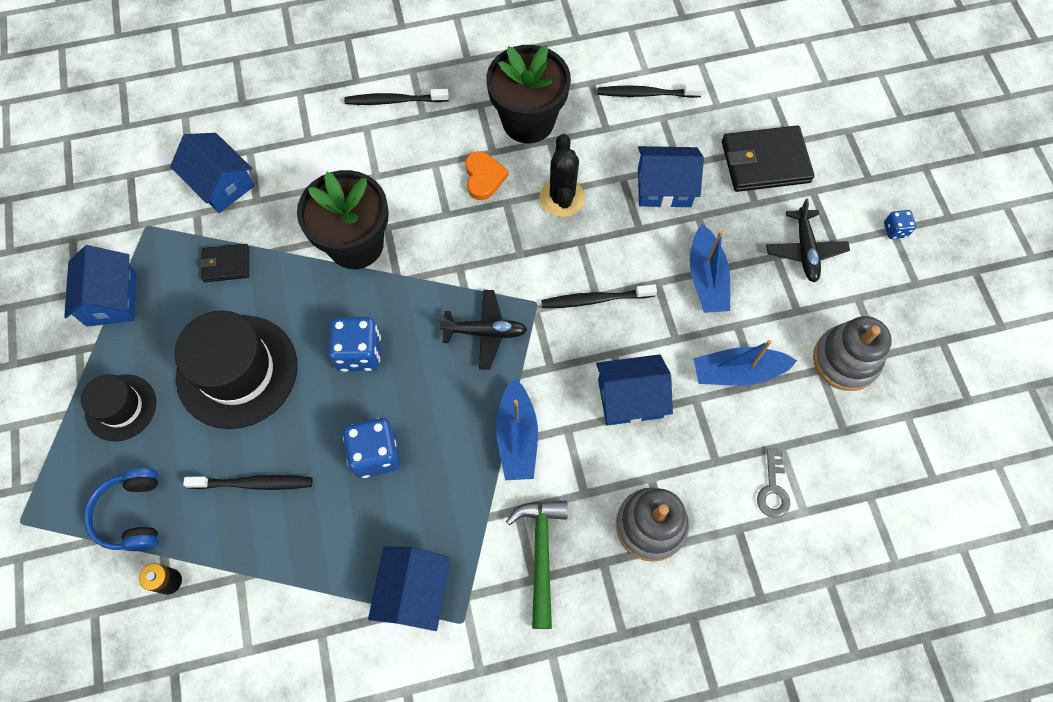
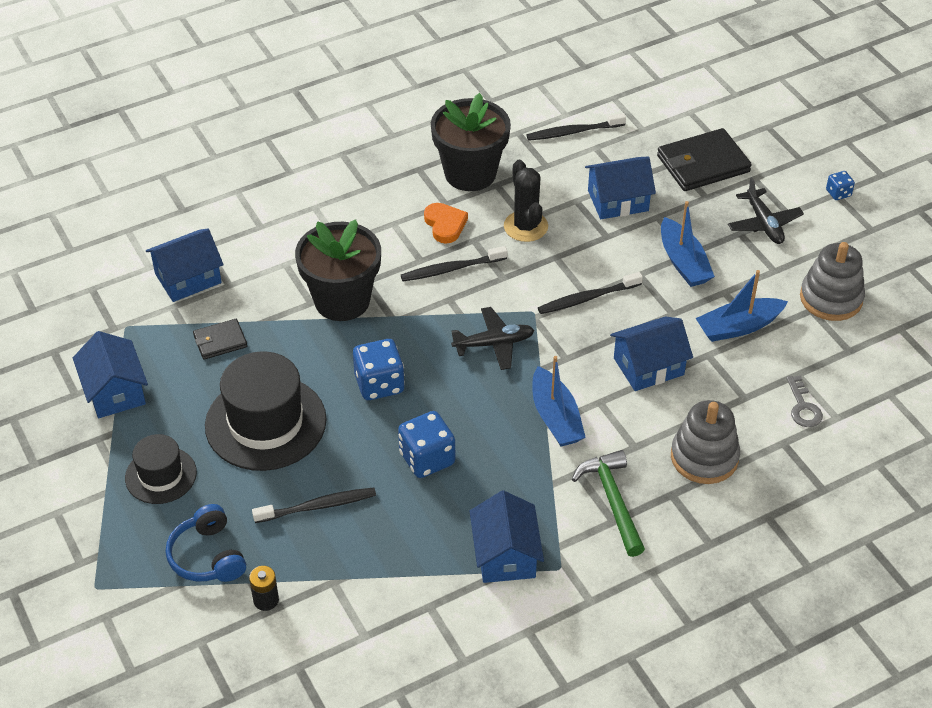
camera: 15 degrees left, 20 degrees down
(221, 183) = (188, 278): blue house -> blue house turned 60 degrees counterclockwise
(394, 101) = (334, 181): black toothbrush -> black toothbrush (451, 269)

